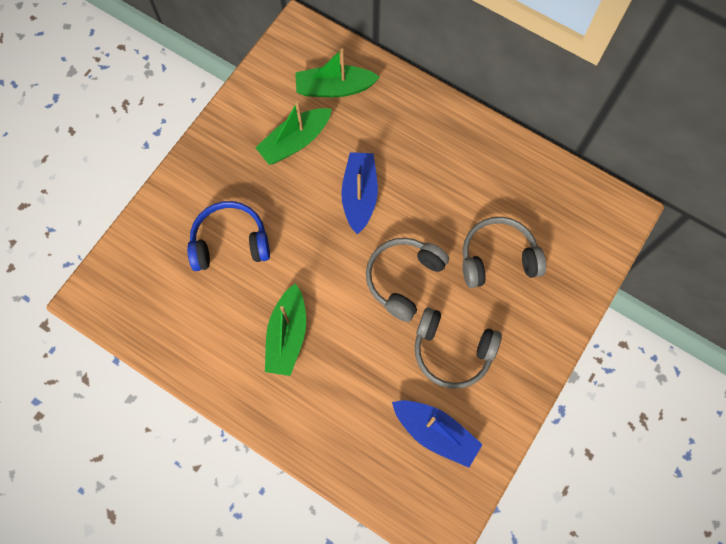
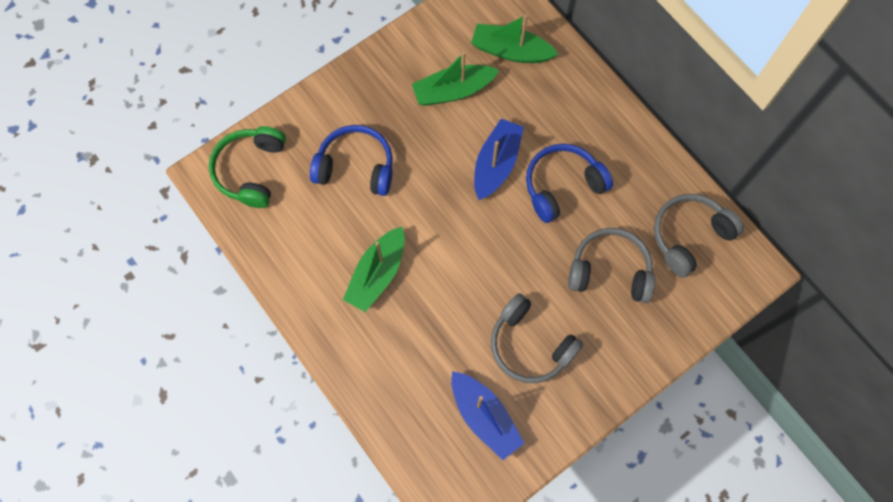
camera: 20 degrees right, 0 degrees up
(130, 279) = (251, 170): none -> green headphones
(403, 279) = (509, 259): grey headphones -> grey headphones (689, 236)
(426, 195) = (562, 185): none -> blue headphones

